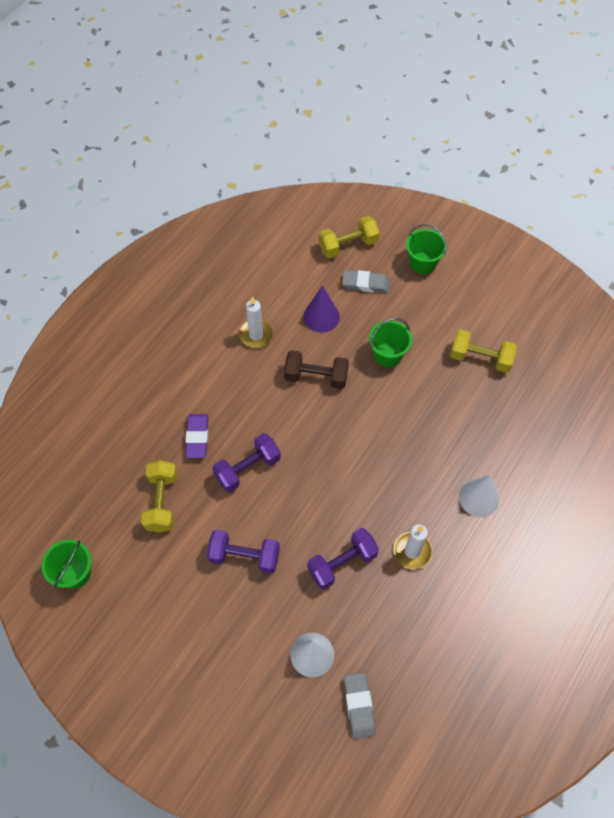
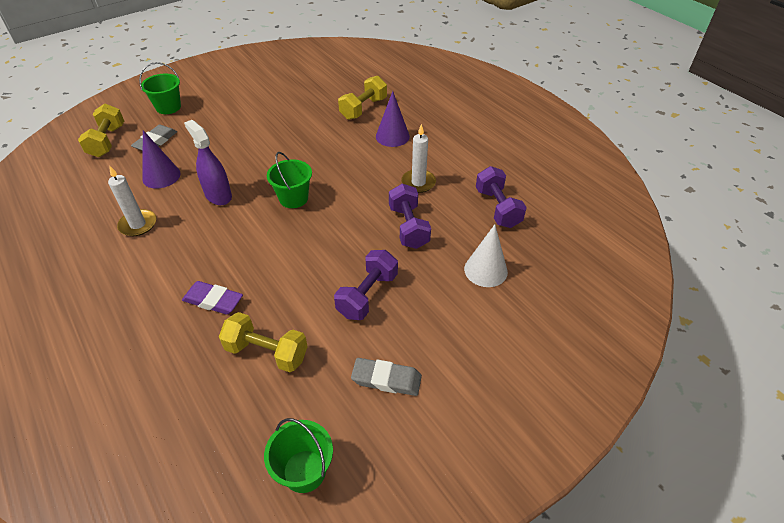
camera: 70 degrees left, 15 degrees down
(247, 468) = (276, 268): purple dumbbell -> purple dumbbell (497, 208)
(316, 377) = (218, 195): brown dumbbell -> purple spray bottle
(359, 706) = (541, 251): grey eraser -> grey eraser (386, 379)
(387, 354) = (234, 148): green bucket -> green bucket (293, 198)
(479, 498) = (392, 136): white cone -> purple cone
(480, 358) = (278, 103): yellow dumbbell -> yellow dumbbell (363, 108)

